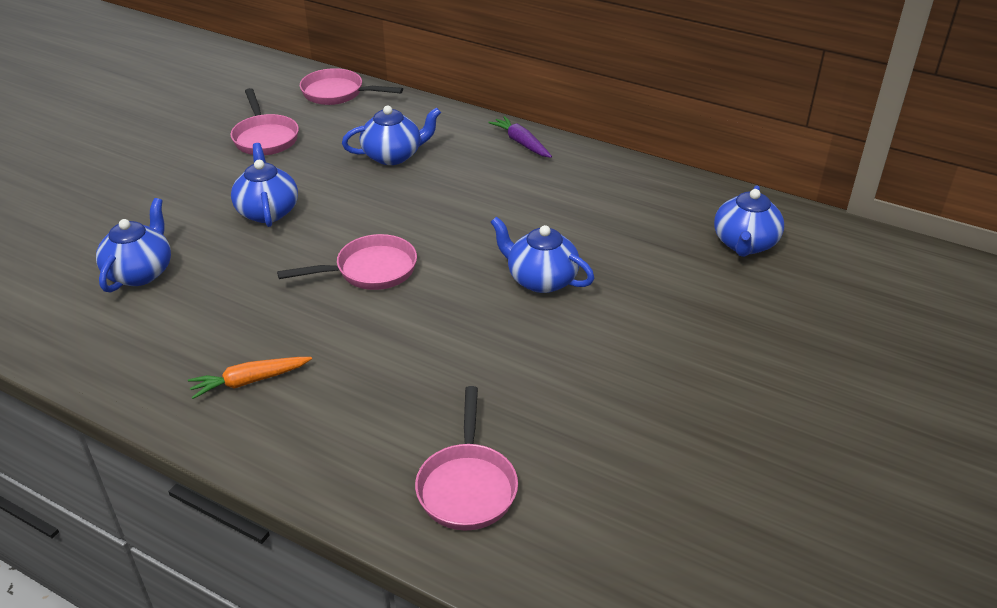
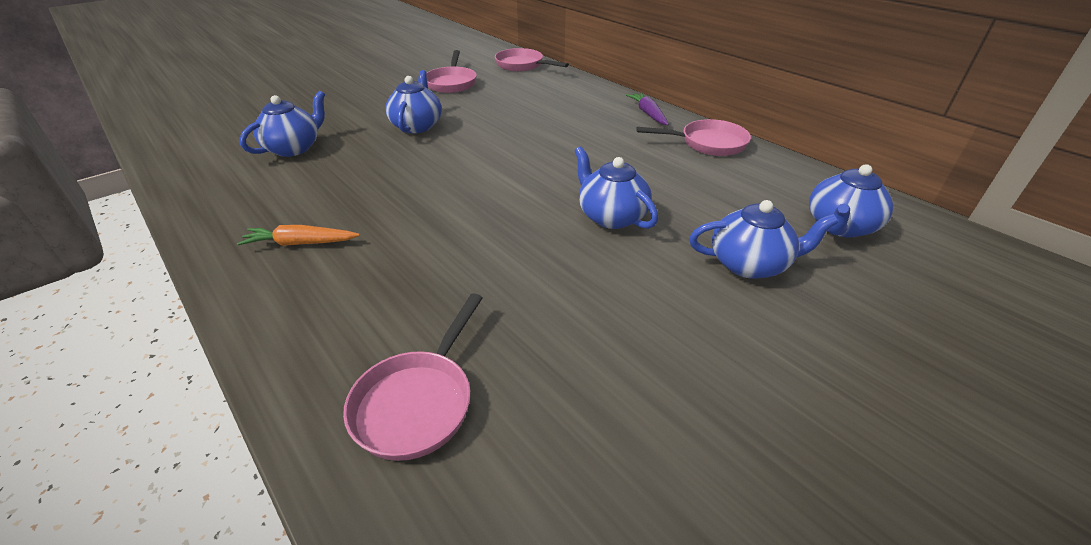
camera: 20 degrees right, 0 degrees up
(370, 270) = (464, 179): pink pan -> pink pan (708, 143)
(393, 156) = (538, 107): blue teapot -> blue teapot (750, 264)

